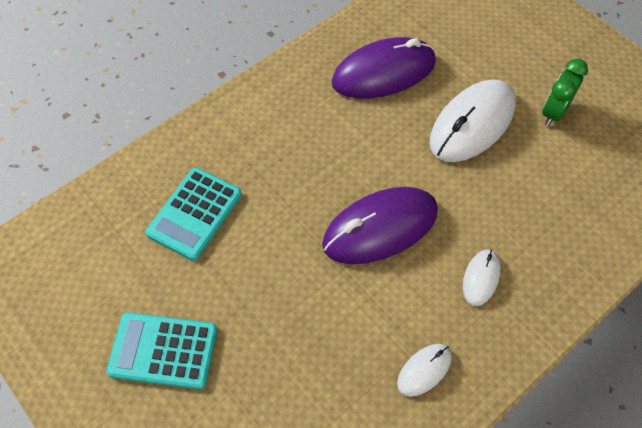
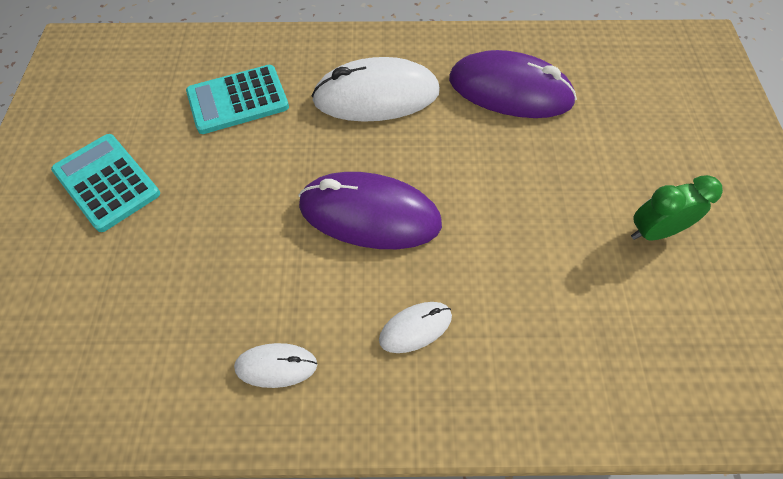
camera: 40 degrees right, 0 degrees up
(472, 124) = (552, 186): white mouse -> white mouse (376, 96)

